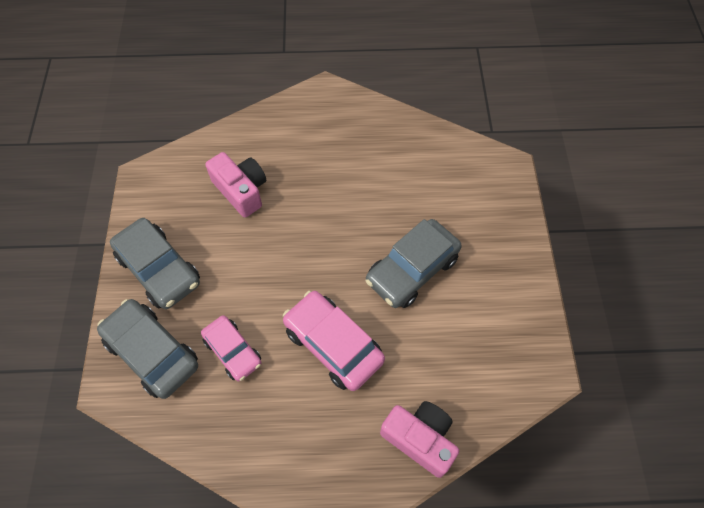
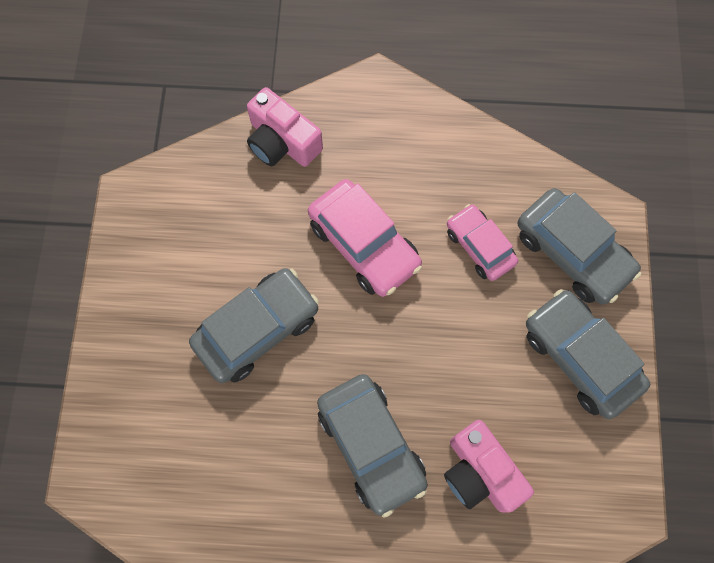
camera: 175 degrees left, 10 degrees up
(317, 200) = (371, 445): none -> grey car

